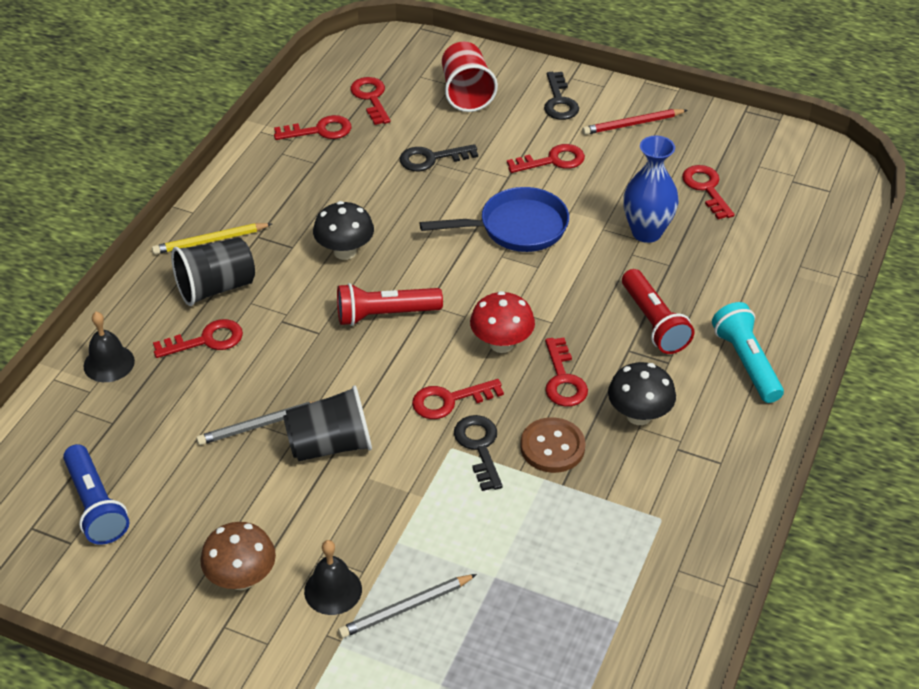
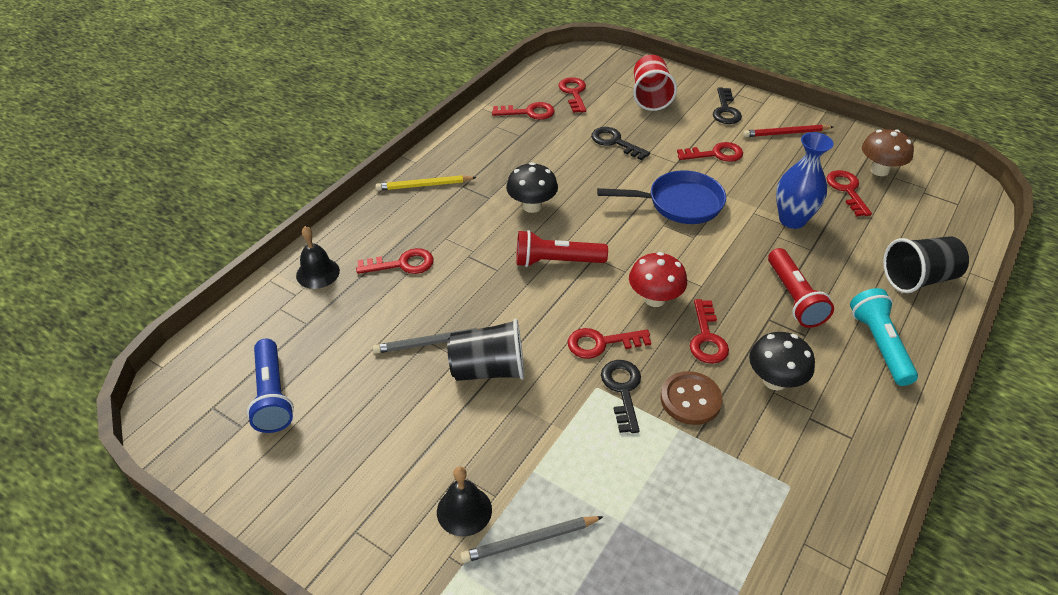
camera: 10 degrees right, 0 degrees up
(216, 288) = (420, 222): black cup -> black cup (918, 278)
(242, 578) = (383, 485): brown mushroom -> brown mushroom (879, 170)
(431, 159) = (615, 142): black key -> black key turned 45 degrees clockwise

